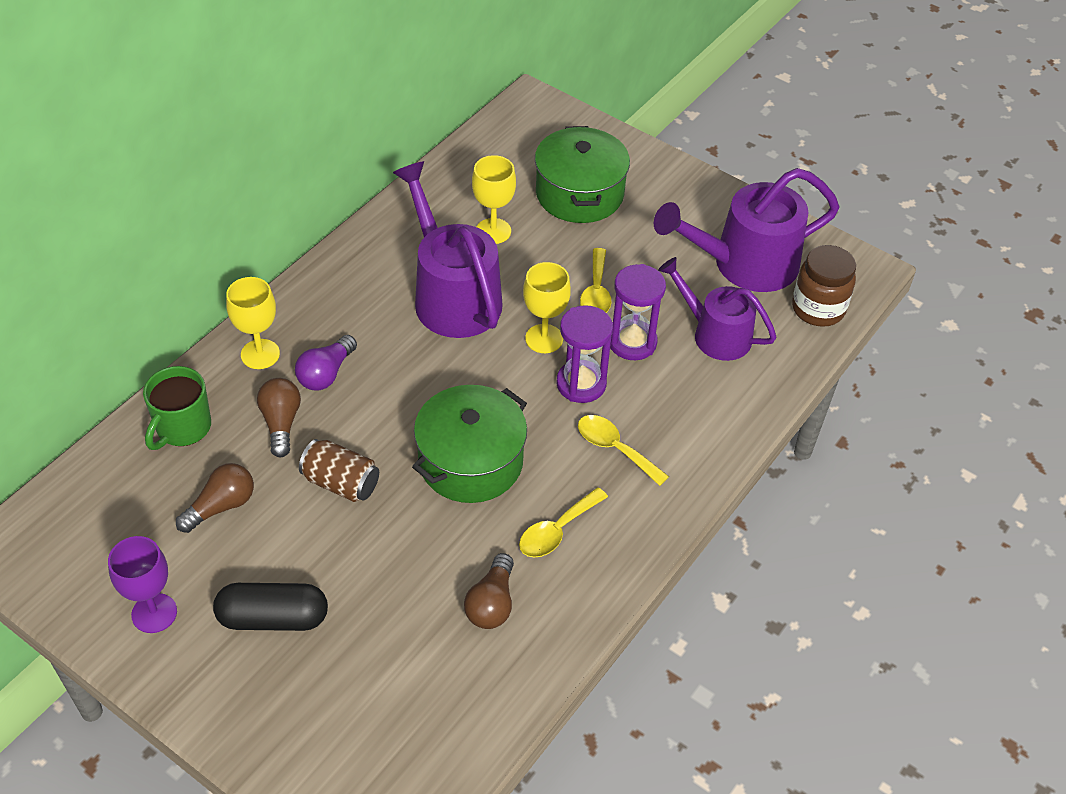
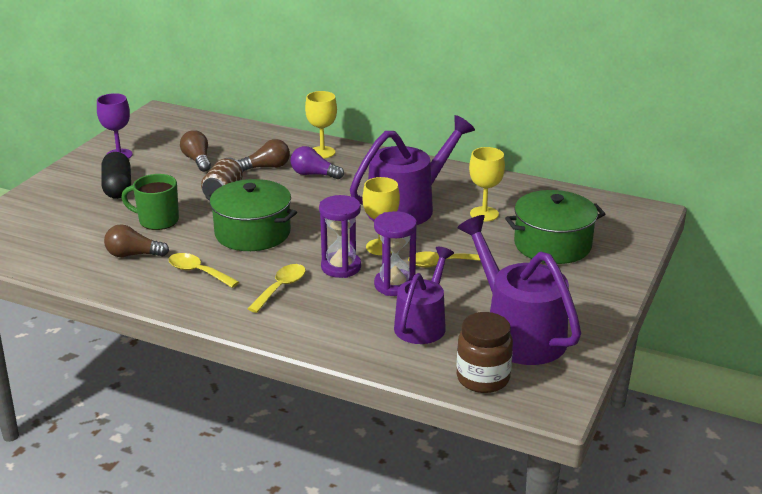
camera: 80 degrees right, 20 degrees down
(182, 428) = (254, 140): green mug -> green mug (157, 221)
(221, 506) = (197, 160): brown light bulb -> brown light bulb turned 150 degrees counterclockwise

